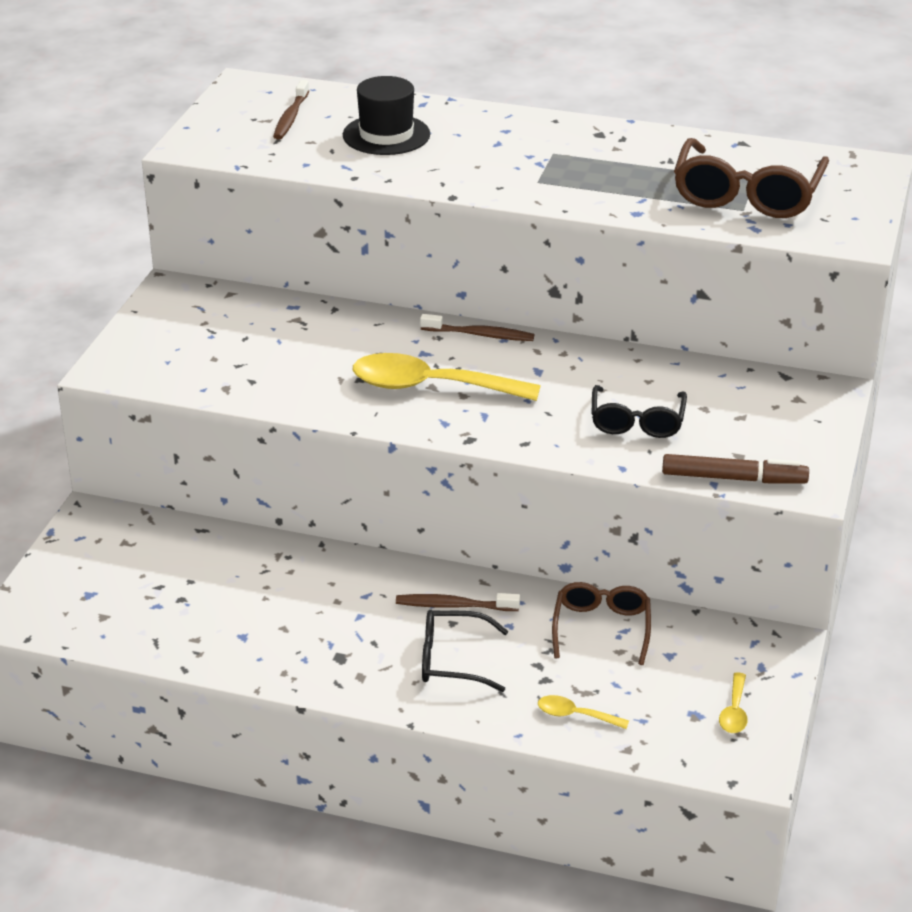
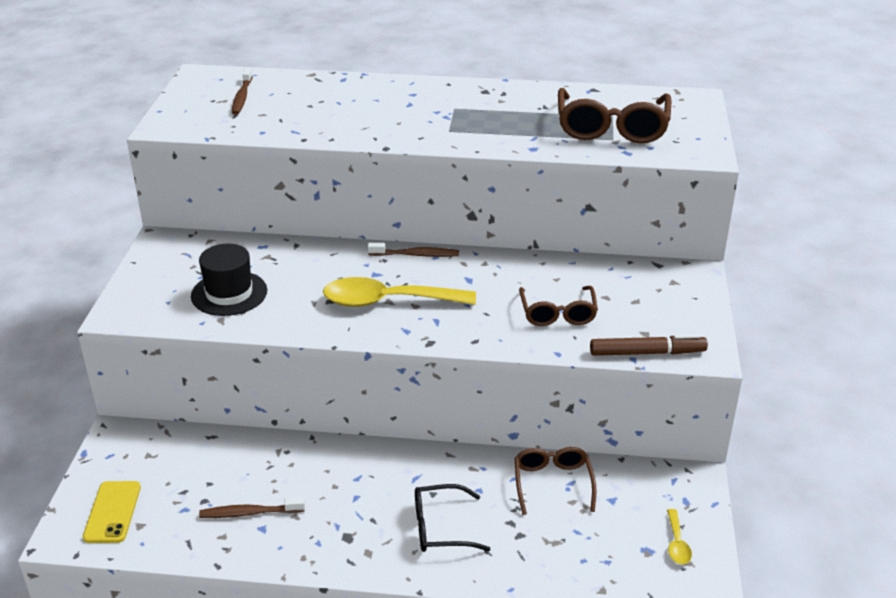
camera: 10 degrees left, 0 degrees up
(74, 599) = (112, 512): none -> yellow phone
(386, 135) = (321, 104): black hat -> black hat (229, 293)
(454, 605) = (431, 478): brown toothbrush -> brown toothbrush (250, 513)
(575, 715) = (552, 564): yellow spoon -> none
(637, 422) = (558, 313): black glasses -> brown glasses

